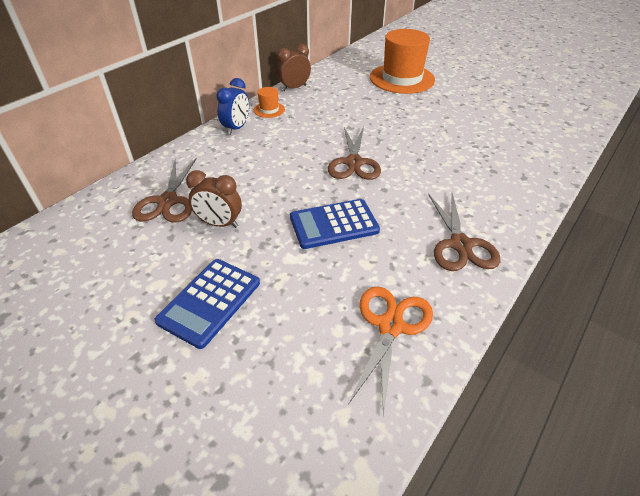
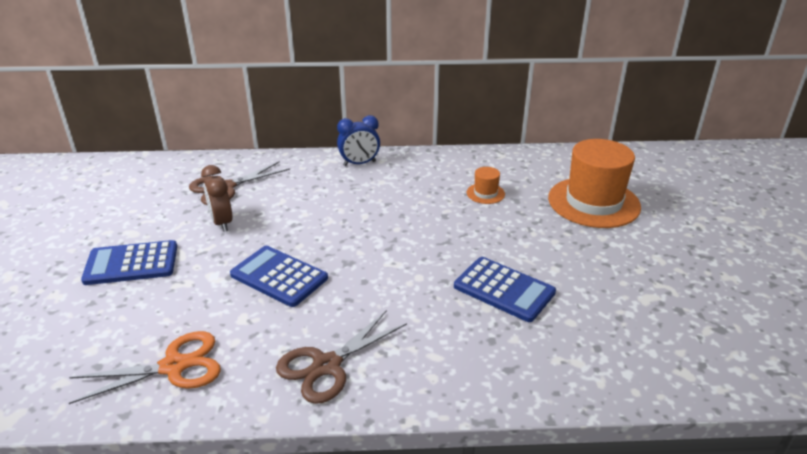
camera: 50 degrees right, 10 degrees down
(269, 110) = (410, 163): orange hat -> orange hat (485, 193)
(294, 88) = (468, 155): brown clock -> none
(354, 163) = (386, 245): brown scissors -> none
(451, 144) = (504, 289): none -> blue calculator

